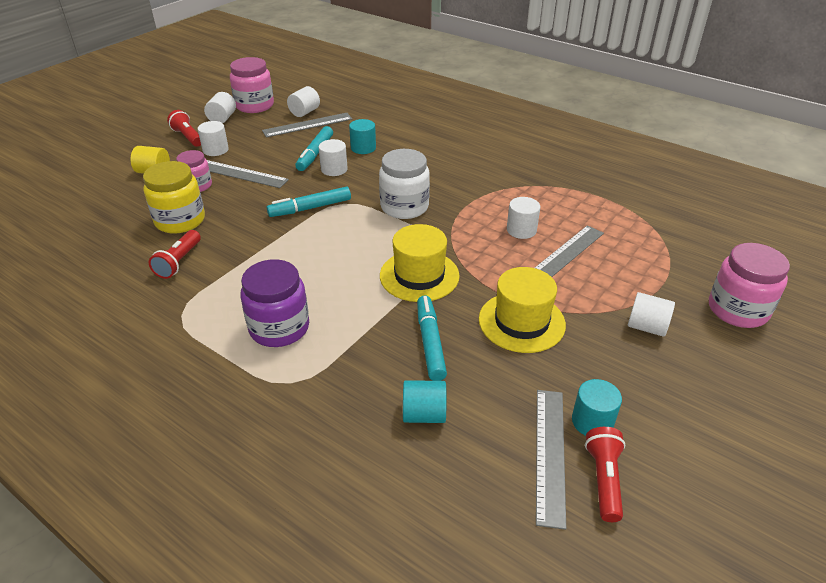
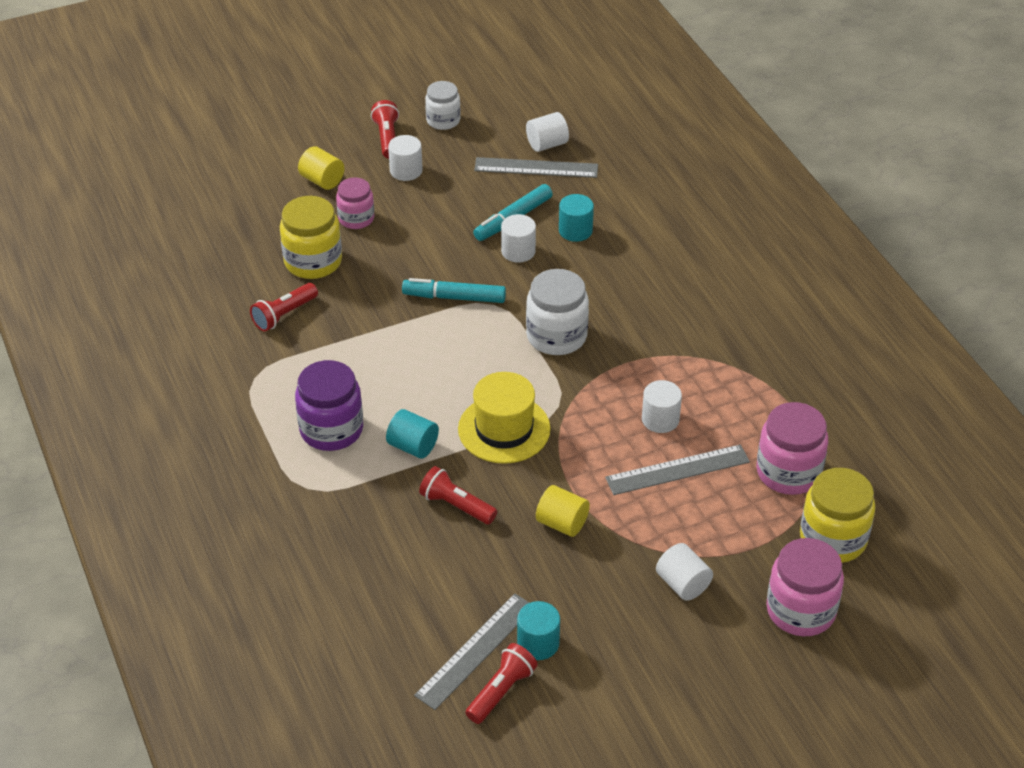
camera: 30 degrees right, 5 degrees up
(222, 118) = (443, 120): white cylinder -> white jar
(240, 174) = (411, 218): grey ruler -> none
(254, 105) = (494, 111): pink jar -> pink jar (788, 472)
(424, 414) = (398, 568): turquoise cylinder -> turquoise cylinder (413, 446)
(430, 343) = (456, 505): turquoise marker -> red flashlight
(521, 322) = (562, 523): yellow hat -> yellow cylinder
(703, 257) = (833, 539): none -> yellow jar

